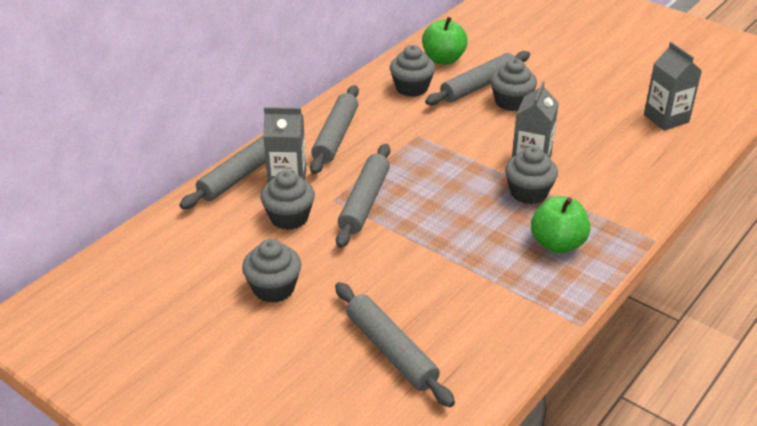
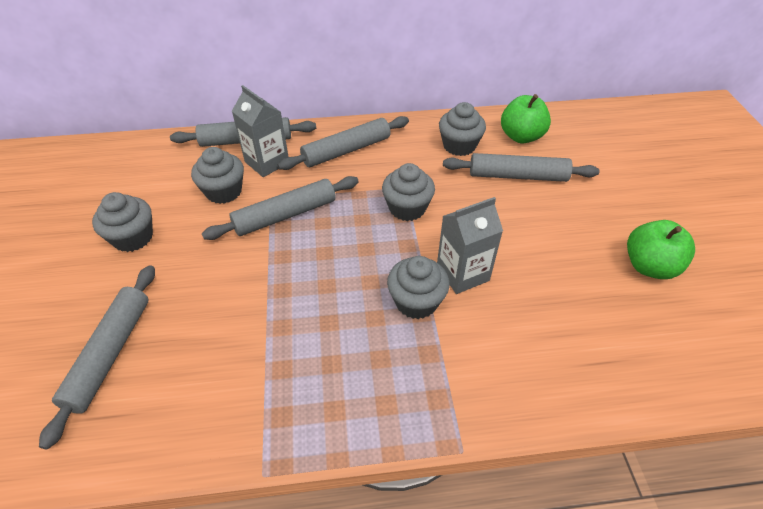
camera: 45 degrees right, 10 degrees up
(511, 102) = (526, 207): grey cupcake -> grey cupcake (407, 208)
(557, 243) = (367, 372): green apple -> green apple (649, 266)
(666, 118) = (670, 326): grey carton -> none

